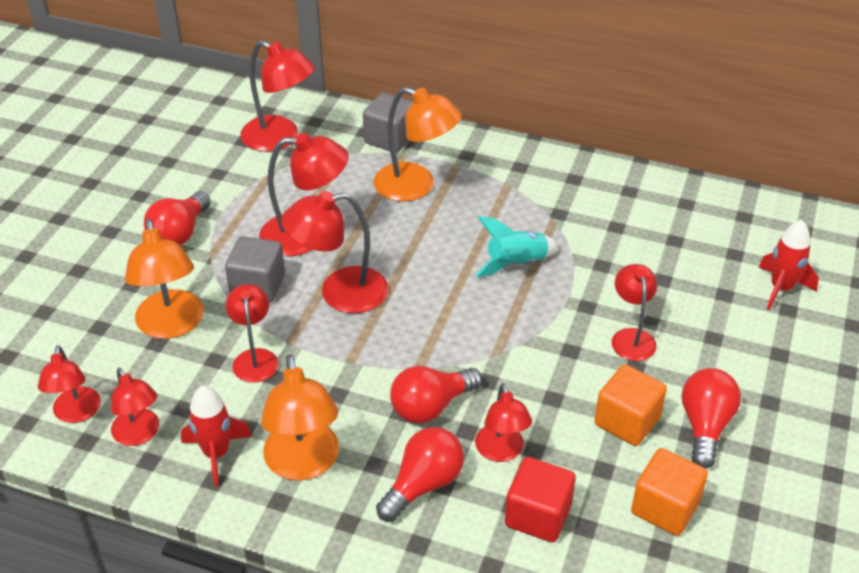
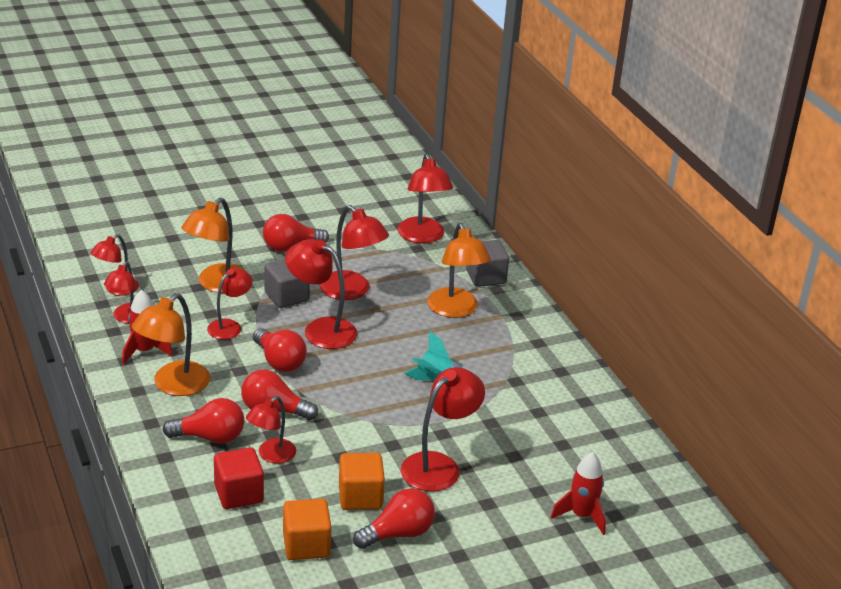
camera: 45 degrees right, 10 degrees down
(357, 355) = (279, 361): none -> red light bulb
(631, 337) = (439, 465): red lamp -> red lamp, size x1.56

